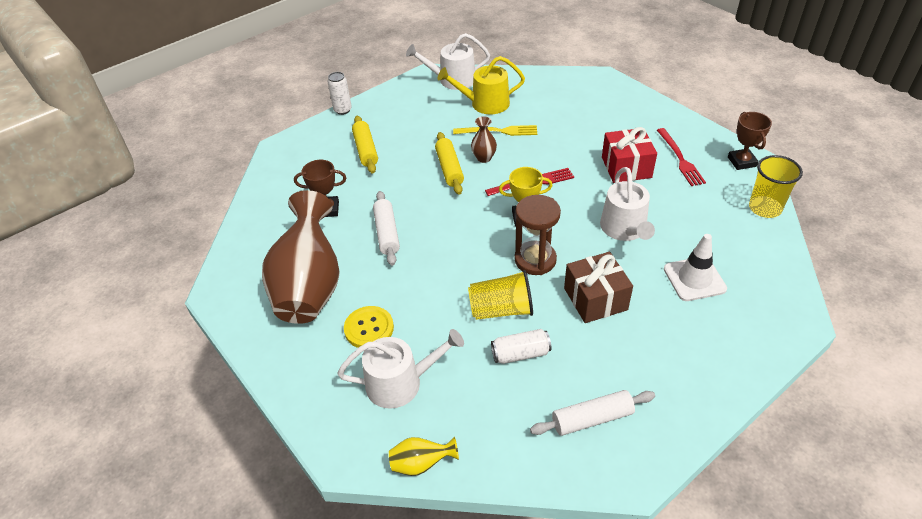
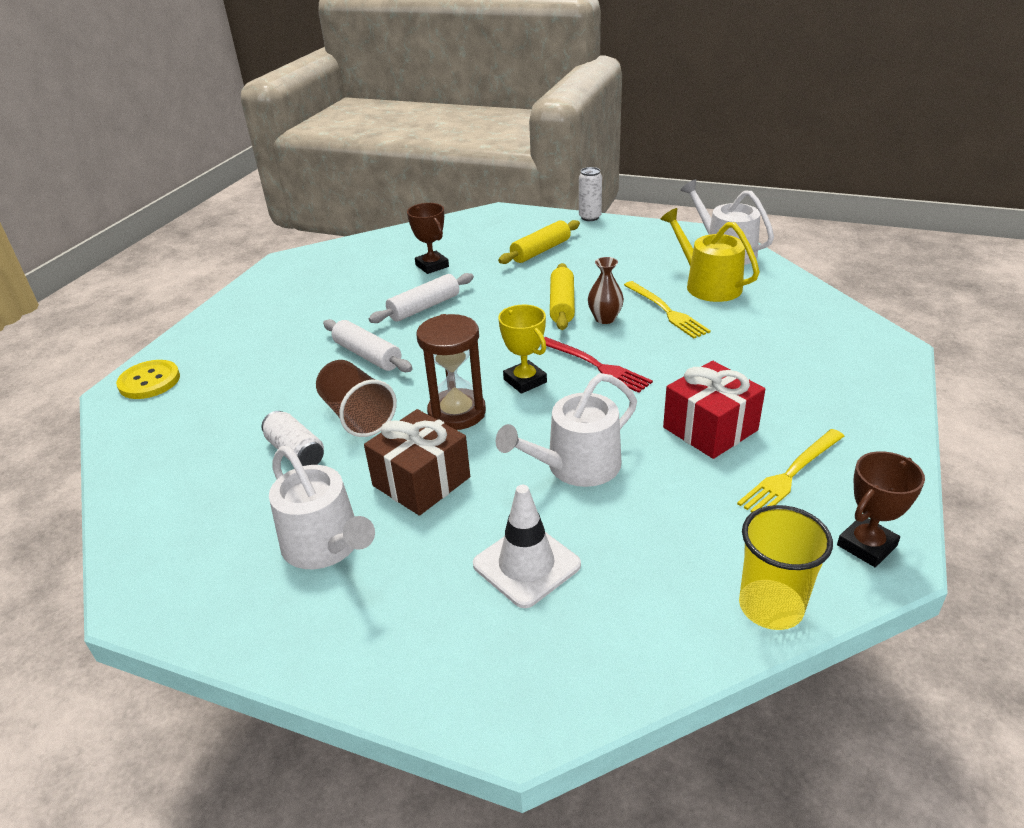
camera: 60 degrees right, 10 degrees down
(310, 286) = (320, 297): brown vase -> none
(369, 328) = (283, 347): yellow button -> yellow button (149, 381)
(401, 382) = (219, 390): white watering can -> white watering can (326, 545)
(421, 464) = (119, 439): yellow vase -> none
(449, 168) = (562, 305): yellow rolling pin -> yellow rolling pin turned 45 degrees counterclockwise
(501, 309) = (357, 416): yellow cup -> brown cup
(592, 418) = (217, 540): white rolling pin -> white rolling pin (367, 355)
(680, 159) = (790, 474): red fork -> yellow fork

